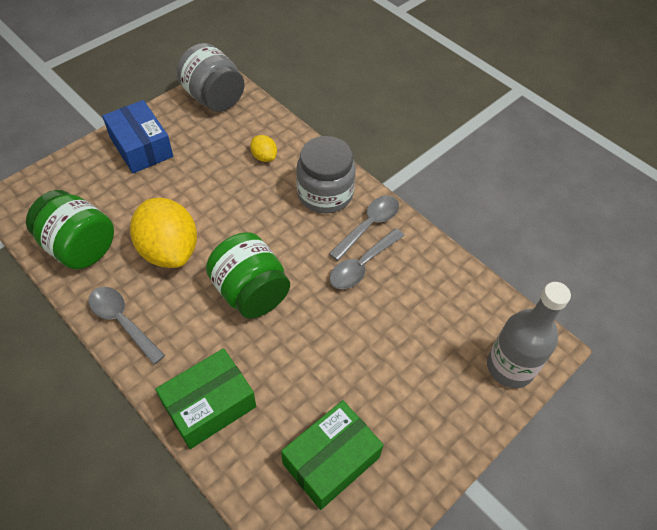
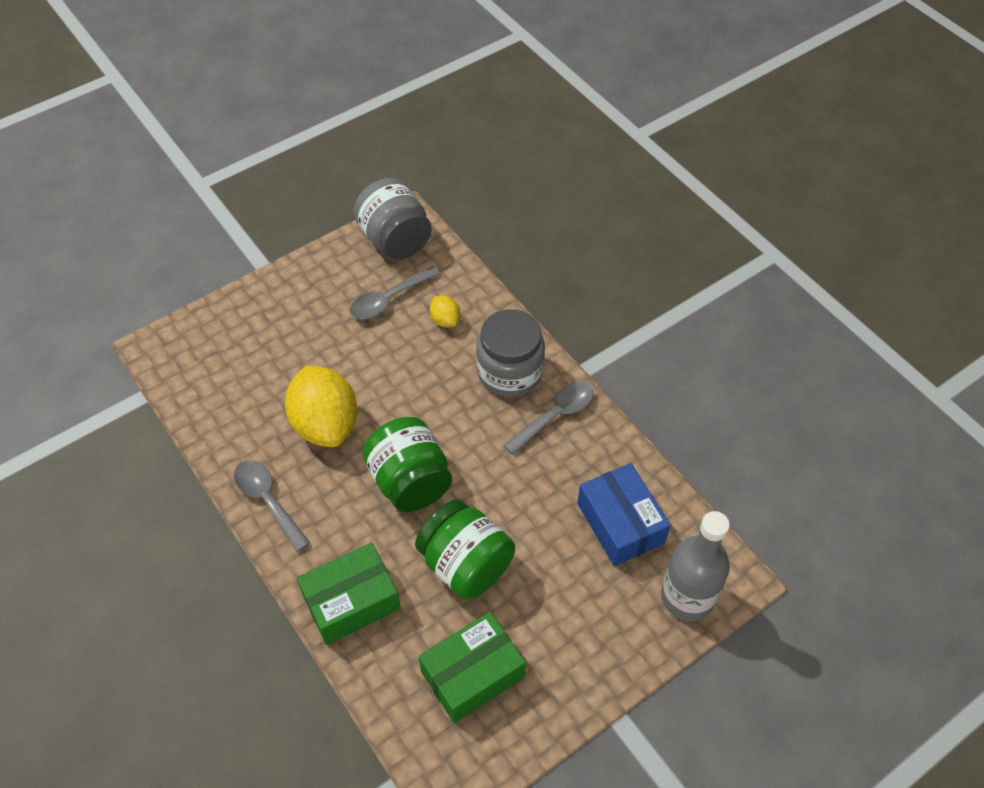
camera: 10 degrees right, 0 degrees up
(80, 247) = (228, 411): green jar -> green jar (466, 565)
(141, 147) = (305, 296): blue box -> blue box (620, 523)
(362, 265) = (539, 462): grey spoon -> grey spoon (389, 299)

